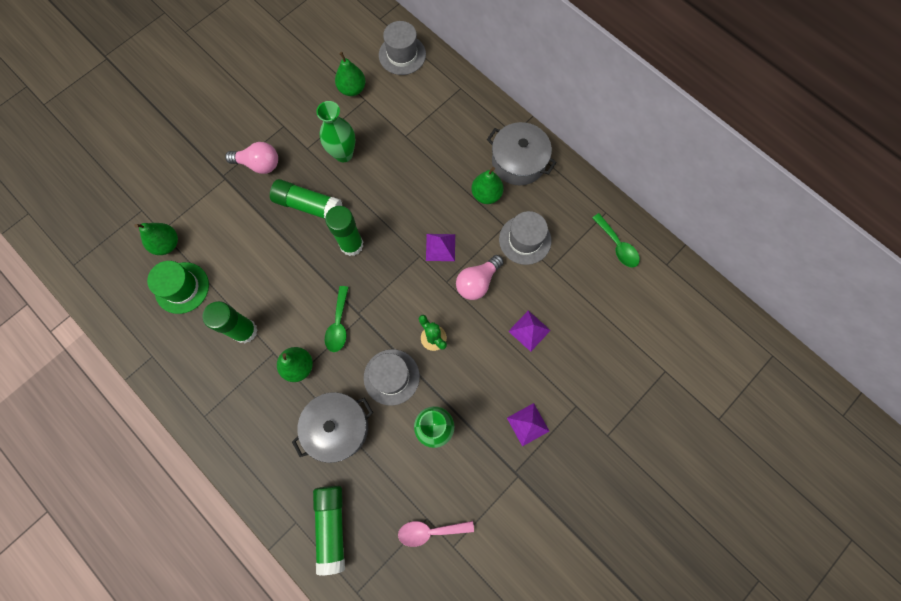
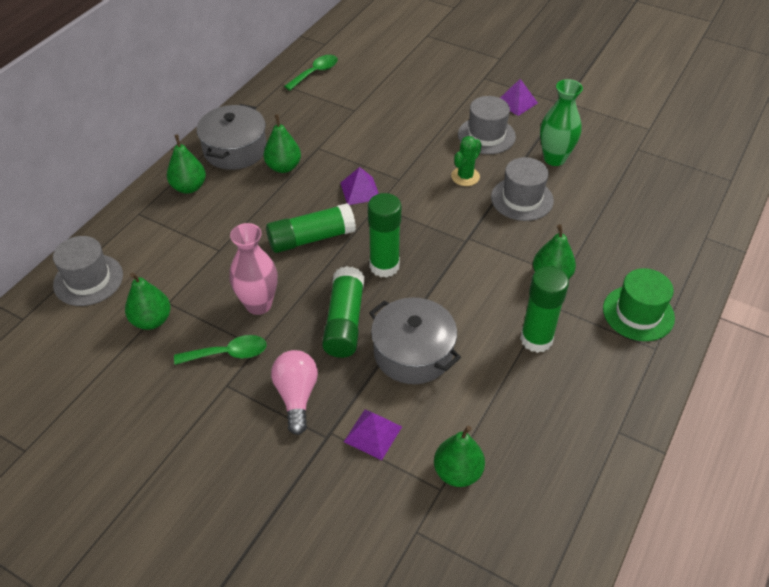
camera: 105 degrees left, 25 degrees down
(182, 288) = (512, 429): green hat -> green hat (638, 313)
(331, 526) = (690, 210): green glue stick -> green glue stick (311, 238)
(337, 428) = (596, 228): grey pot -> grey pot (413, 353)
(338, 324) = (486, 254): green spoon -> green spoon (228, 353)
(343, 154) = (258, 304): green vase -> pink vase
(430, 531) = (646, 145): pink spoon -> none
(477, 282) = (390, 156): pink light bulb -> none
(480, 123) = (189, 187): none -> green pear
(525, 240) = (329, 131): grey hat -> grey hat (486, 135)
(529, 330) = (426, 114): purple pyramid -> purple pyramid (373, 434)

